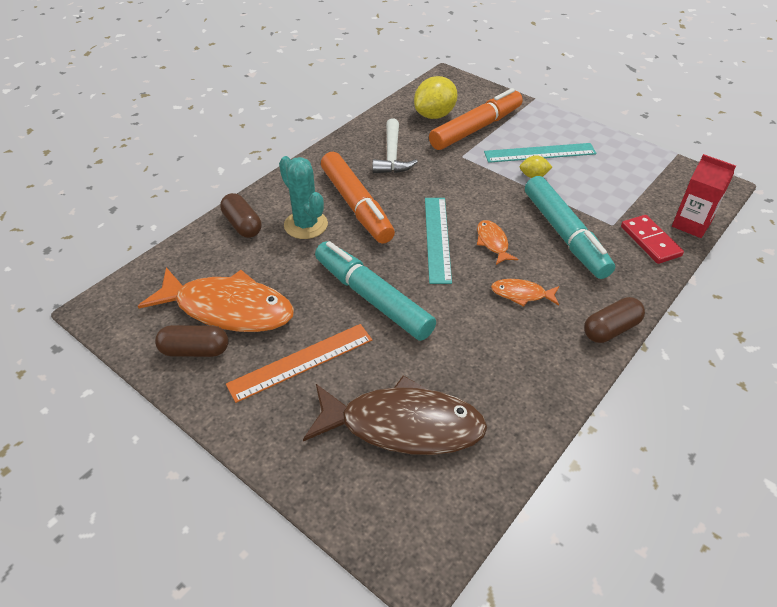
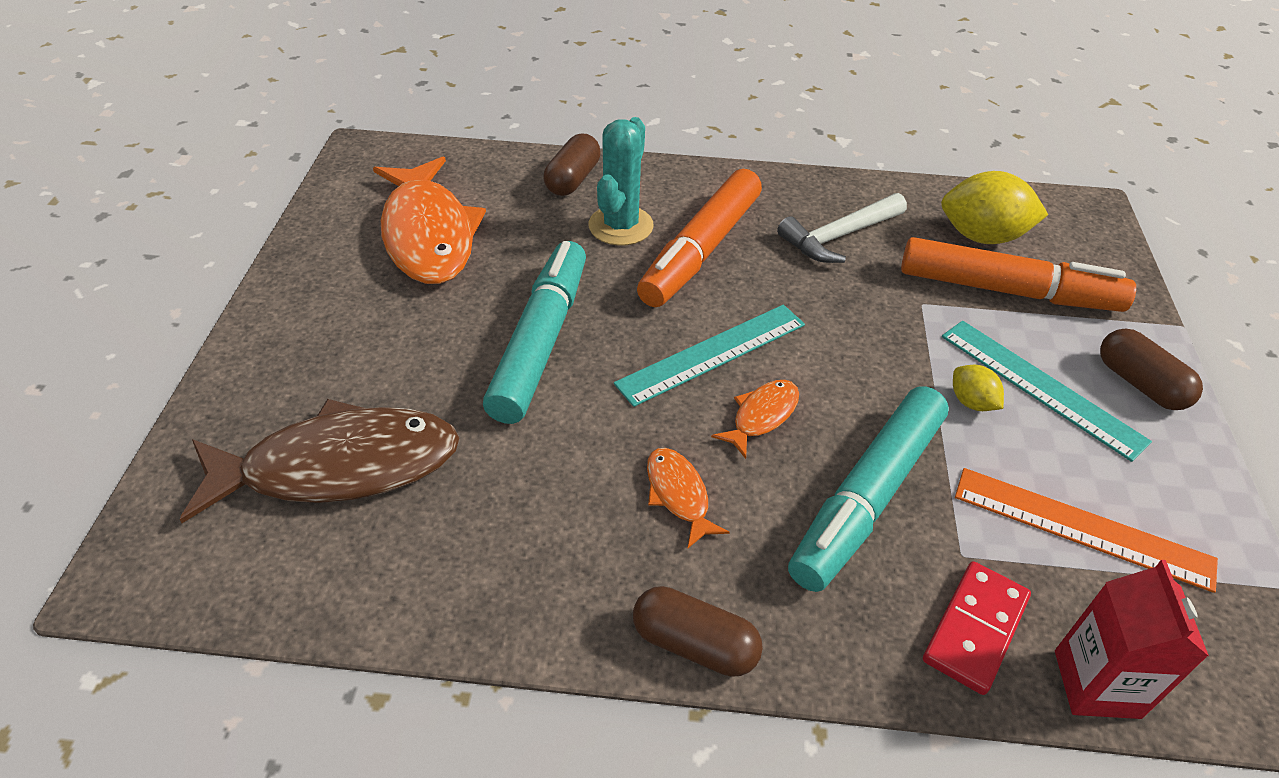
camera: 55 degrees right, 0 degrees up
(195, 350) = (349, 241): brown capsule -> brown capsule (1140, 384)
(301, 362) = (386, 329): orange ruler -> orange ruler (1082, 528)
(403, 425) = (339, 467): brown fish -> brown fish turned 75 degrees counterclockwise

